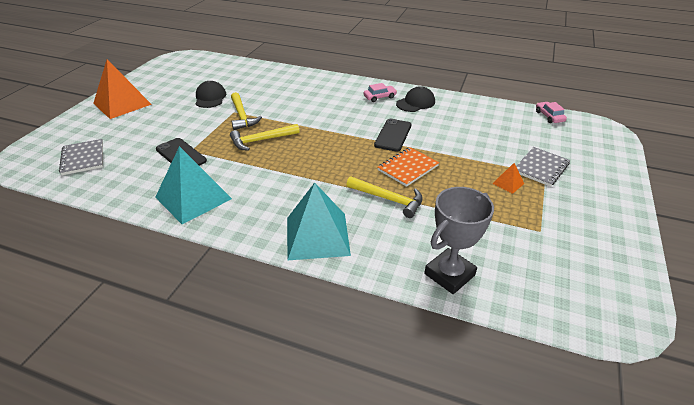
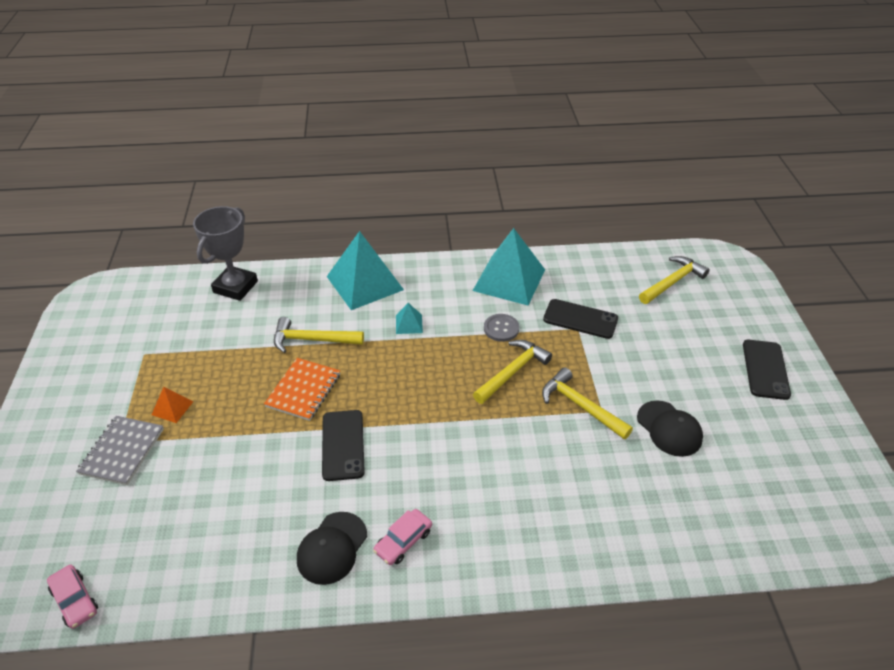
camera: 155 degrees right, 5 degrees up
(83, 158) = (672, 282): grey notebook -> yellow hammer
(122, 104) = (765, 369): orange pyramid -> black phone
(241, 165) = (501, 328): none -> grey button
(304, 188) = (409, 324): none -> turquoise pyramid

